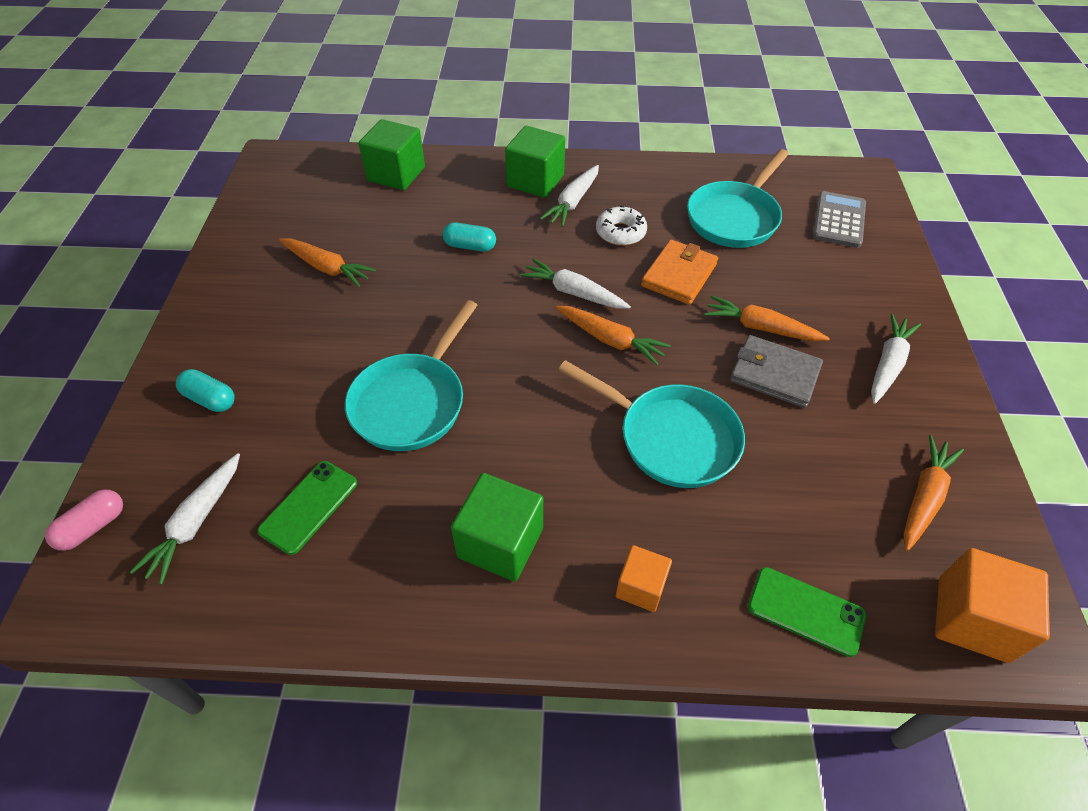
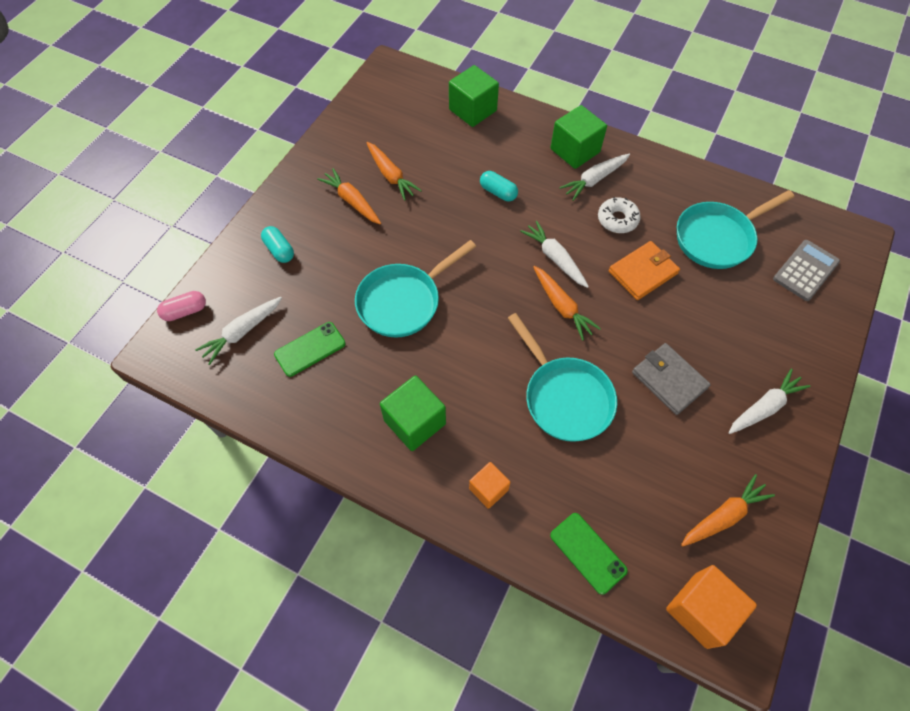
camera: 25 degrees right, 10 degrees up
(761, 328) = (681, 339): orange carrot -> orange carrot (352, 201)

